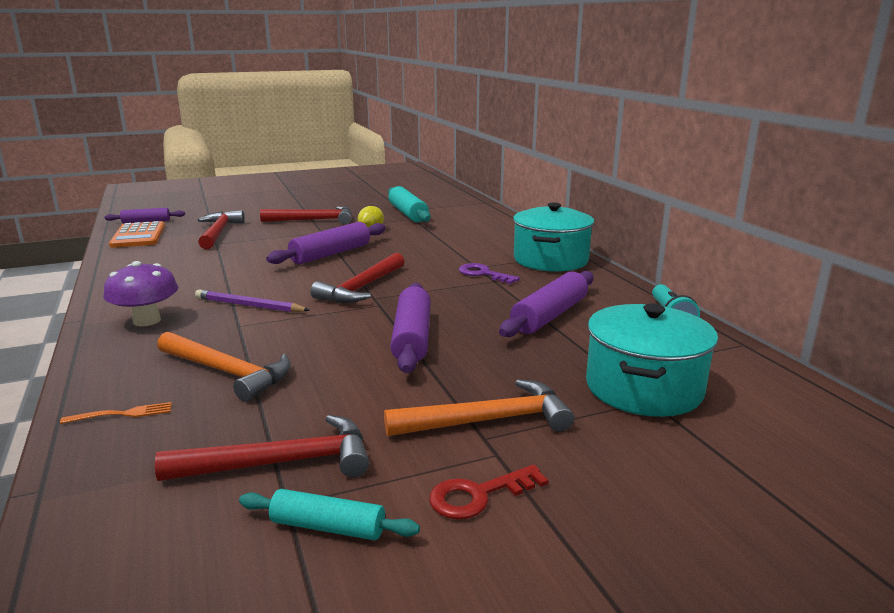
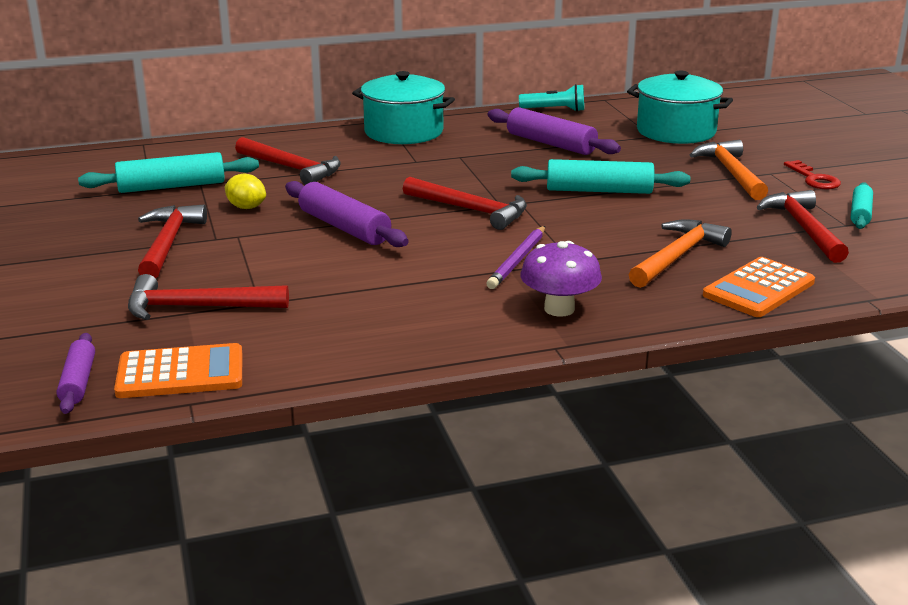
camera: 85 degrees left, 5 degrees up
(122, 414) = (759, 289): orange fork -> orange calculator
(412, 338) = (599, 190): purple rolling pin -> turquoise rolling pin
(448, 235) = (291, 168): none -> red hammer
(483, 274) = (440, 159): purple key -> none

